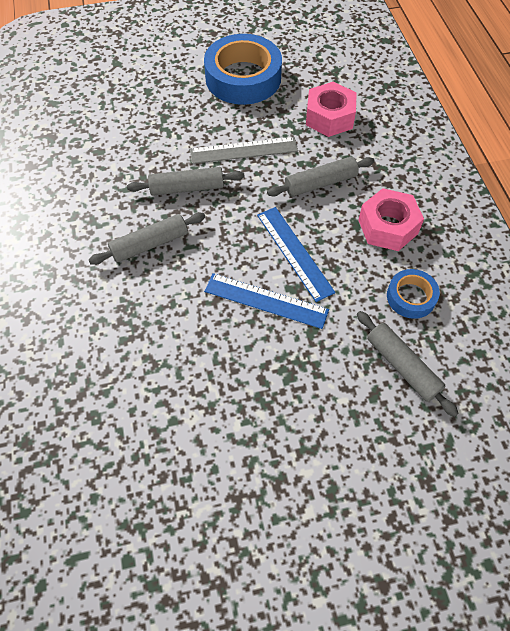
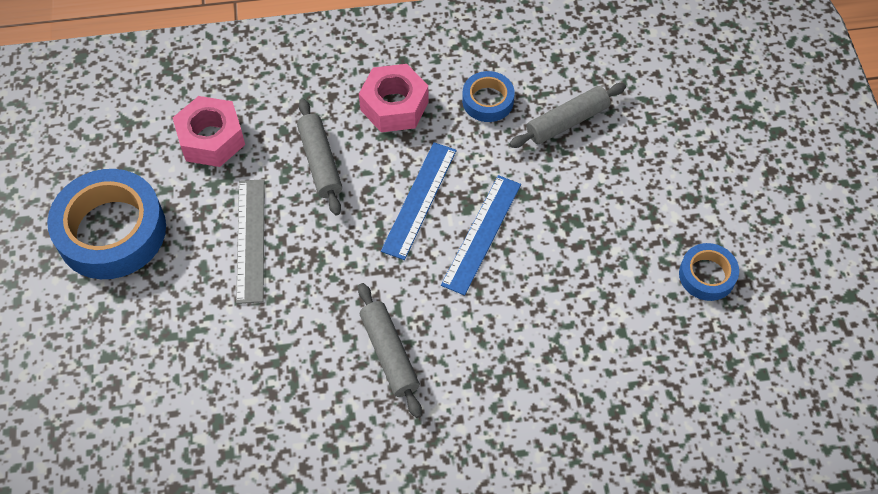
camera: 85 degrees left, 0 degrees up
(187, 188) = (304, 309): grey rolling pin -> none
(239, 505) = (707, 275): none -> blue tape
(294, 252) = (419, 200): blue ruler -> blue ruler turned 45 degrees counterclockwise

